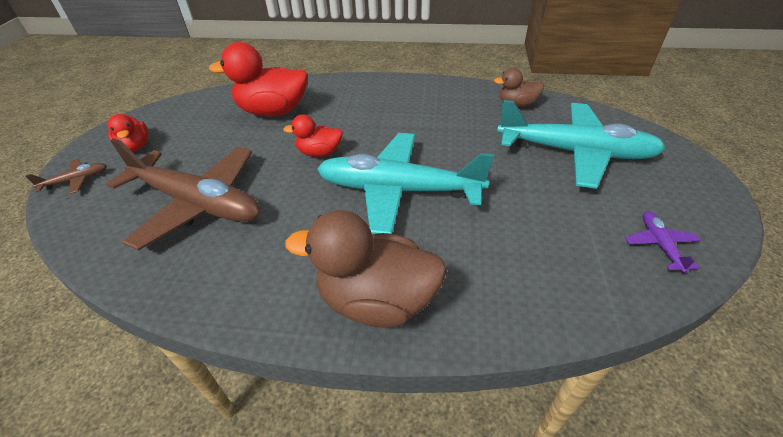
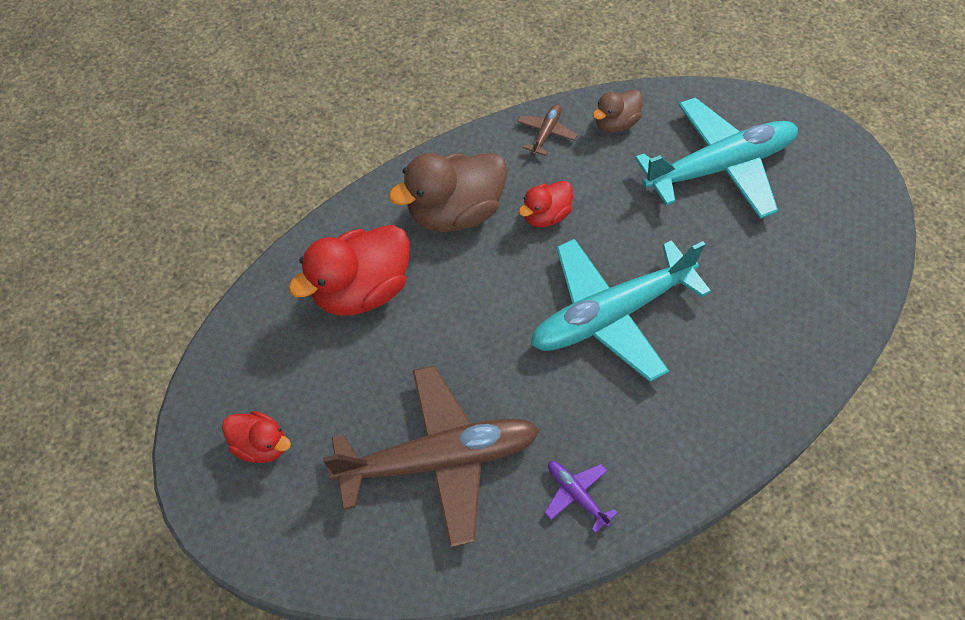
camera: 40 degrees left, 15 degrees up
(76, 181) = (260, 532): brown plane -> brown plane (546, 133)
(319, 153) = (486, 317): red duck -> red duck (545, 216)
(376, 300) = (701, 435): brown duck -> brown duck (455, 213)
(660, 245) = (849, 240): purple plane -> purple plane (576, 495)

